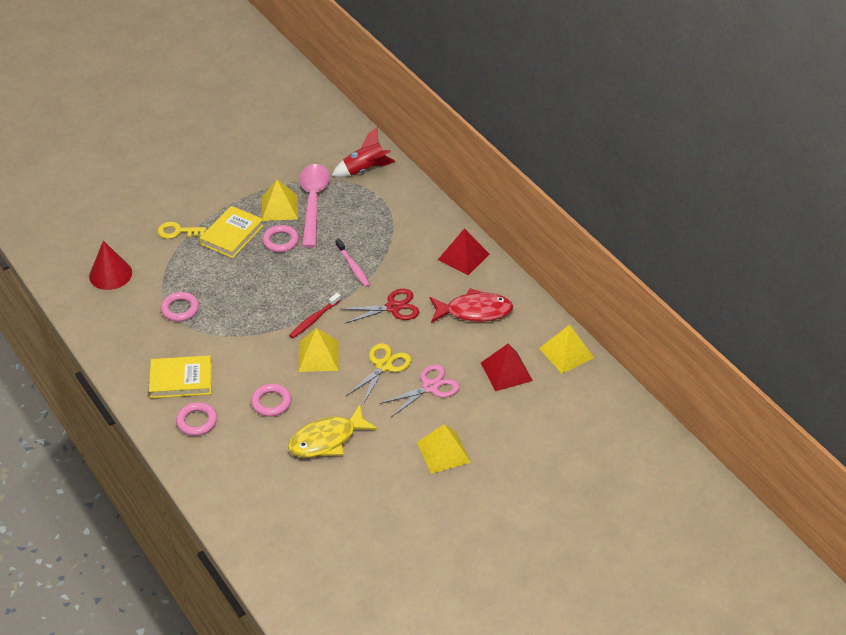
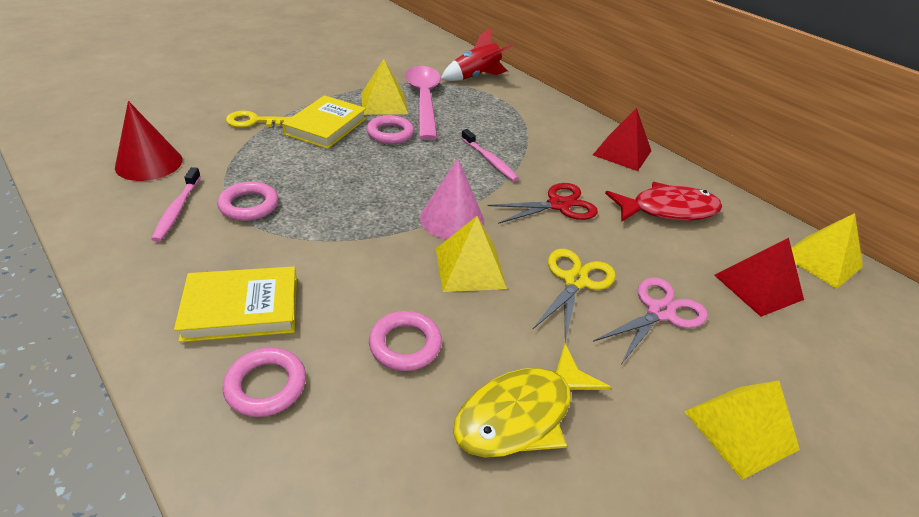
camera: 10 degrees left, 5 degrees down
(135, 313) = (177, 209): none -> pink toothbrush
(314, 319) = (452, 219): red toothbrush -> pink cone

